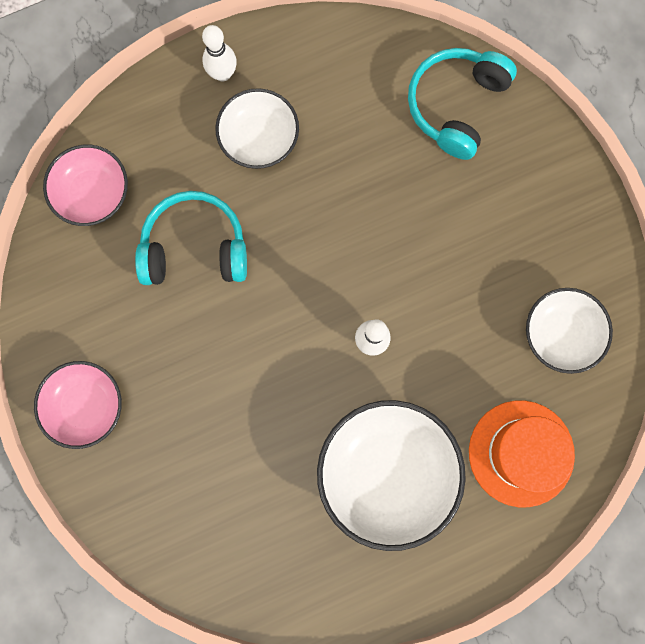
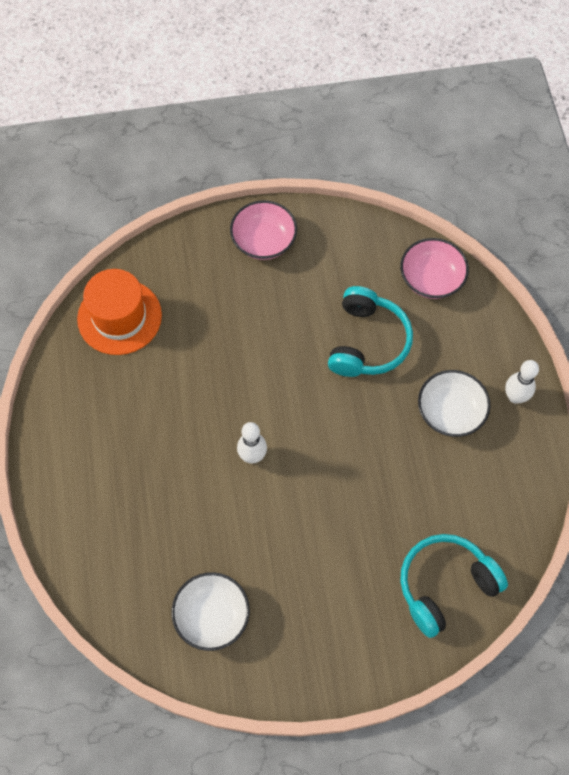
camera: 105 degrees right, 15 degrees down
(387, 472) = (142, 440): white bowl -> none
(456, 105) = (445, 585): turquoise headphones -> turquoise headphones turned 75 degrees counterclockwise
(521, 453) = (122, 551): orange hat -> orange hat (119, 317)

